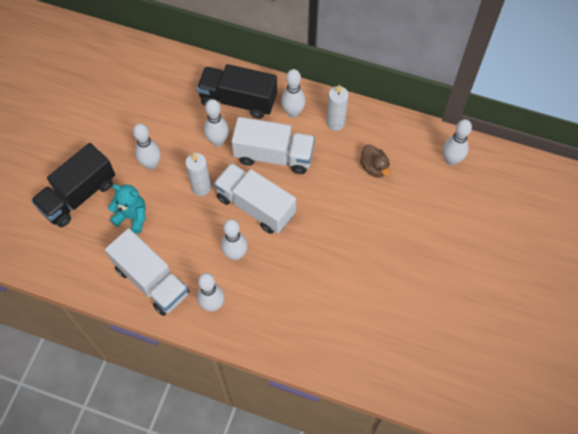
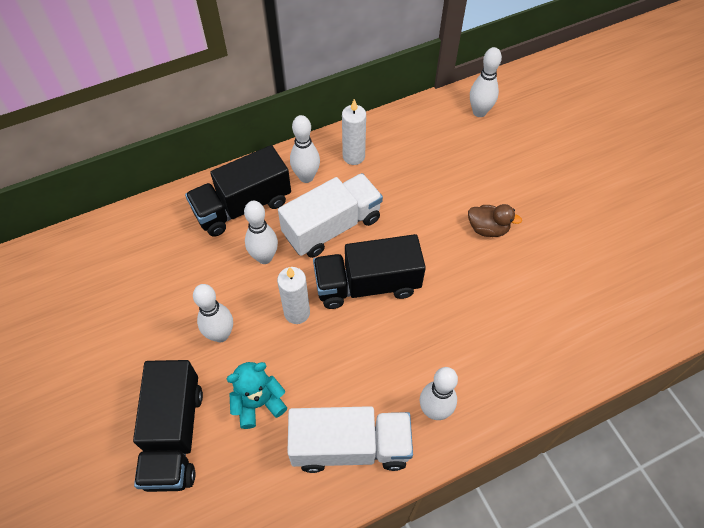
camera: 45 degrees left, 5 degrees down
(235, 254) = (400, 344): white bowling pin -> none
(255, 206) = (367, 284): white truck -> black truck
(374, 167) = (428, 166): brown duck -> brown duck (488, 228)

